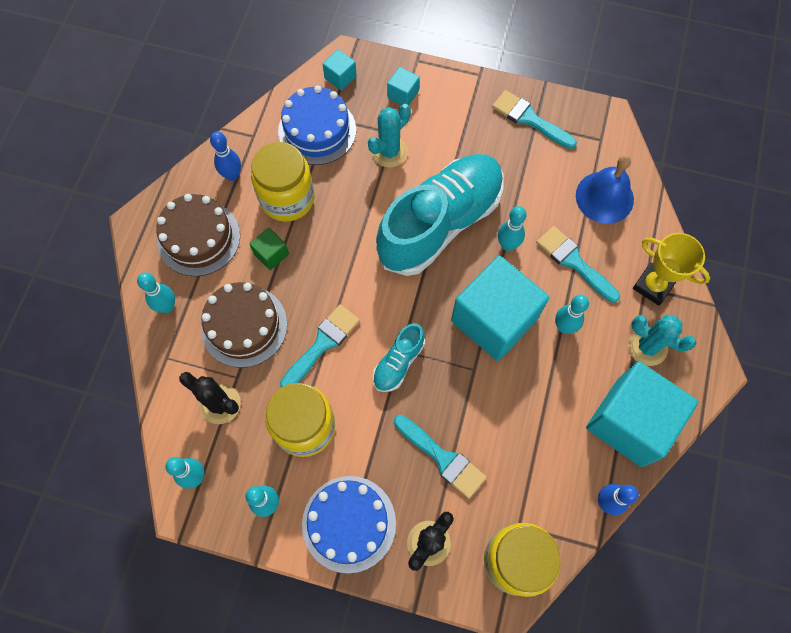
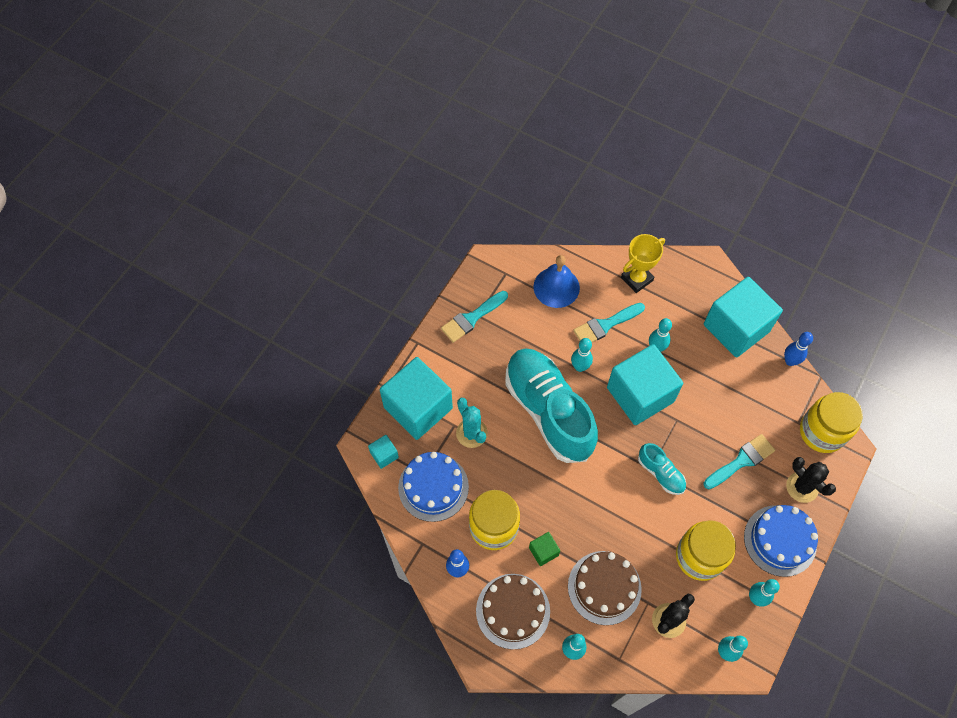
camera: 75 degrees left, 5 degrees down
(322, 344) = (633, 527): turquoise brush -> none
(403, 94) = (418, 408): turquoise cube -> turquoise cube, size x2.39
(647, 347) = (683, 298): turquoise cactus -> none

